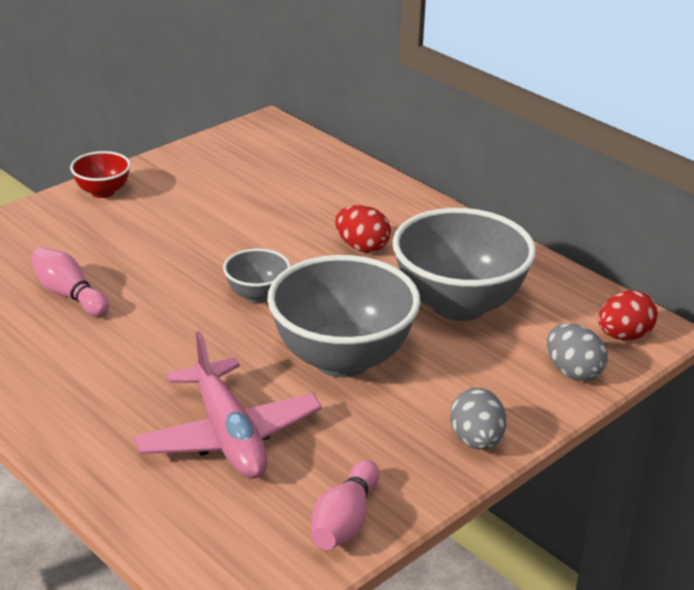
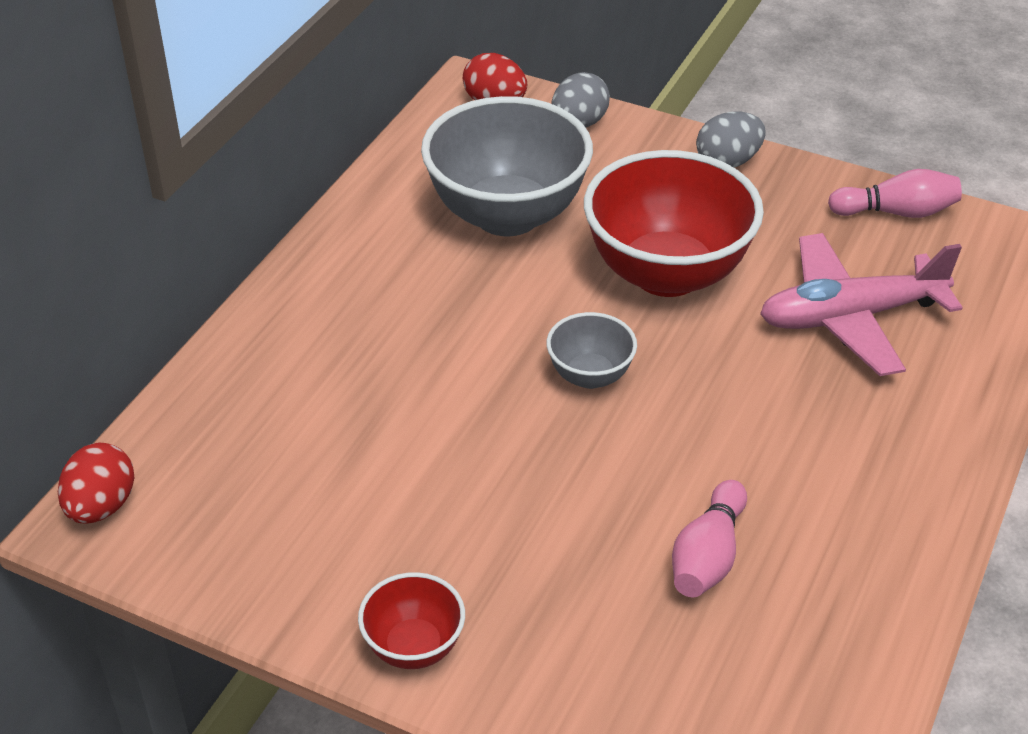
camera: 110 degrees left, 10 degrees up
(228, 435) = (850, 317): pink plane -> pink plane turned 150 degrees counterclockwise
(342, 359) = (666, 274): grey bowl -> red bowl
(362, 247) = (425, 317): red egg -> red egg (101, 506)

